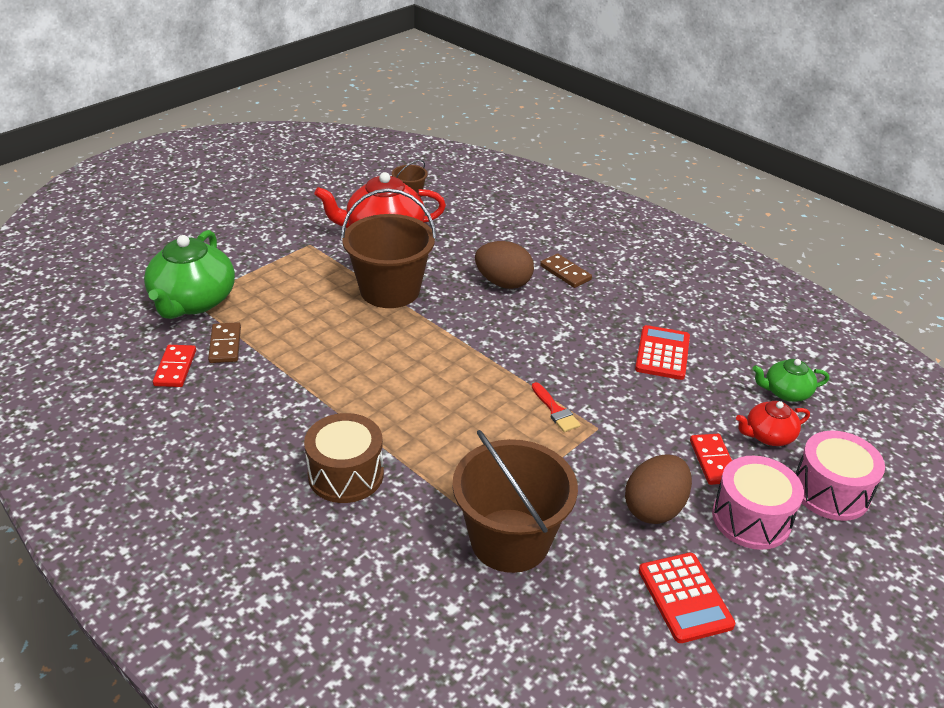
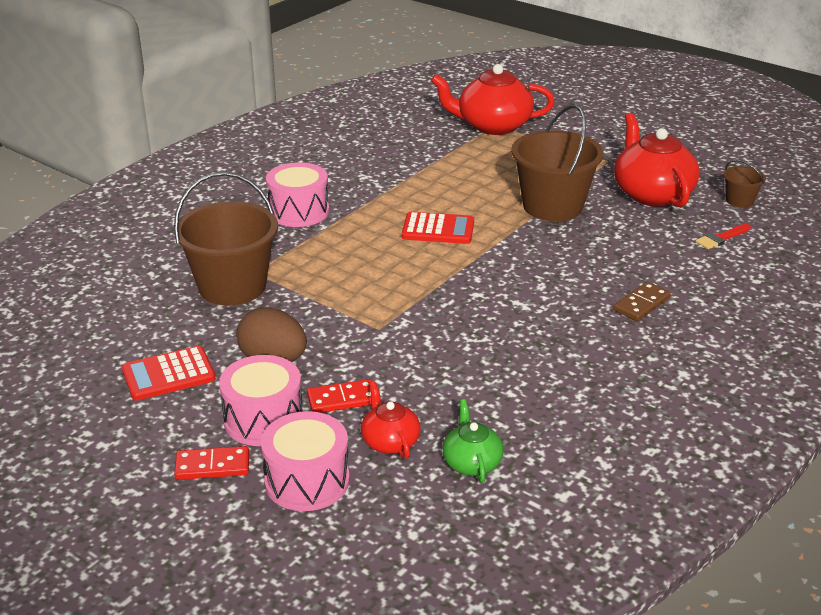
camera: 85 degrees right, 5 degrees down
(175, 368) = (405, 133): red domino -> red domino (212, 466)
(193, 301) = (493, 126): green teapot -> red teapot
(225, 345) = (440, 146): brown domino -> none
(346, 474) = (299, 211): brown drum -> pink drum
(503, 283) = (599, 266): brown egg -> none
(555, 410) = (398, 304): red brush -> red brush (721, 238)
(662, 353) = (514, 371): red calculator -> red calculator (438, 229)

